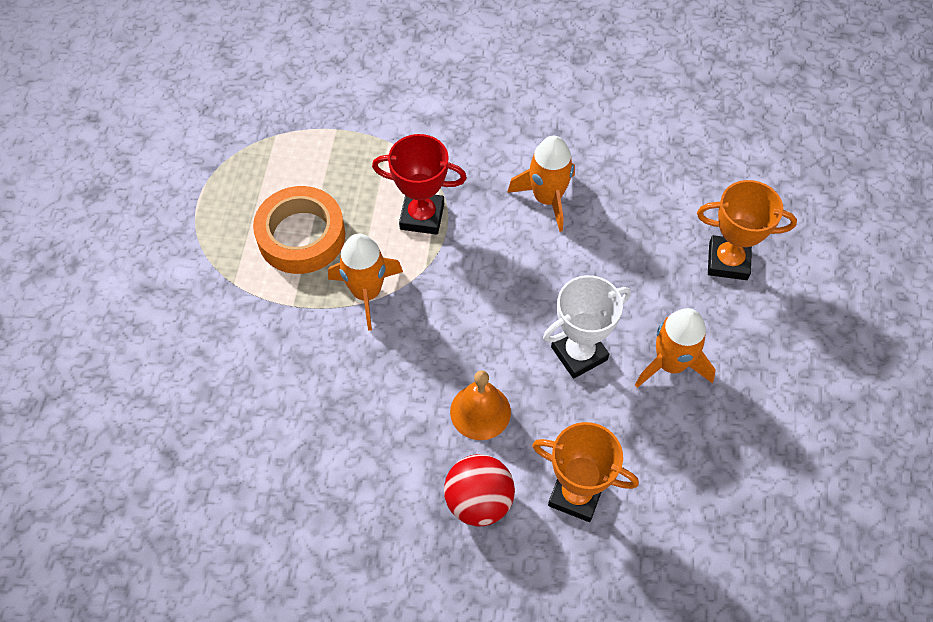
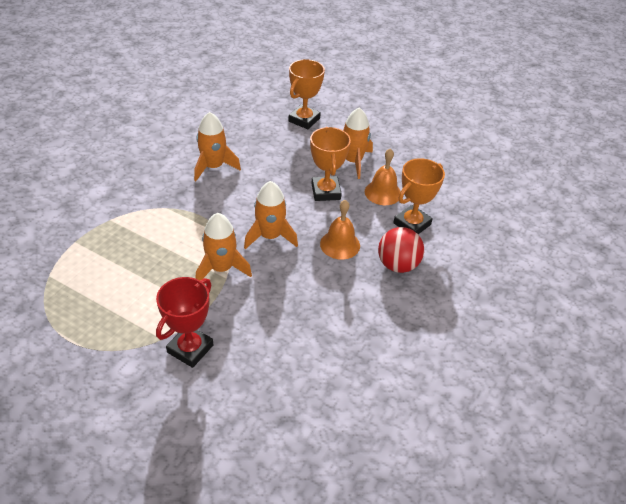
camera: 70 degrees left, 15 degrees down
(301, 236) = (150, 288): orange tape -> none
(422, 216) = (183, 223): red trophy -> red trophy (190, 349)
(450, 321) = (270, 236): none -> orange rocket
(579, 353) = (326, 192): white trophy -> orange trophy
(623, 430) = (383, 192): none -> orange bell

